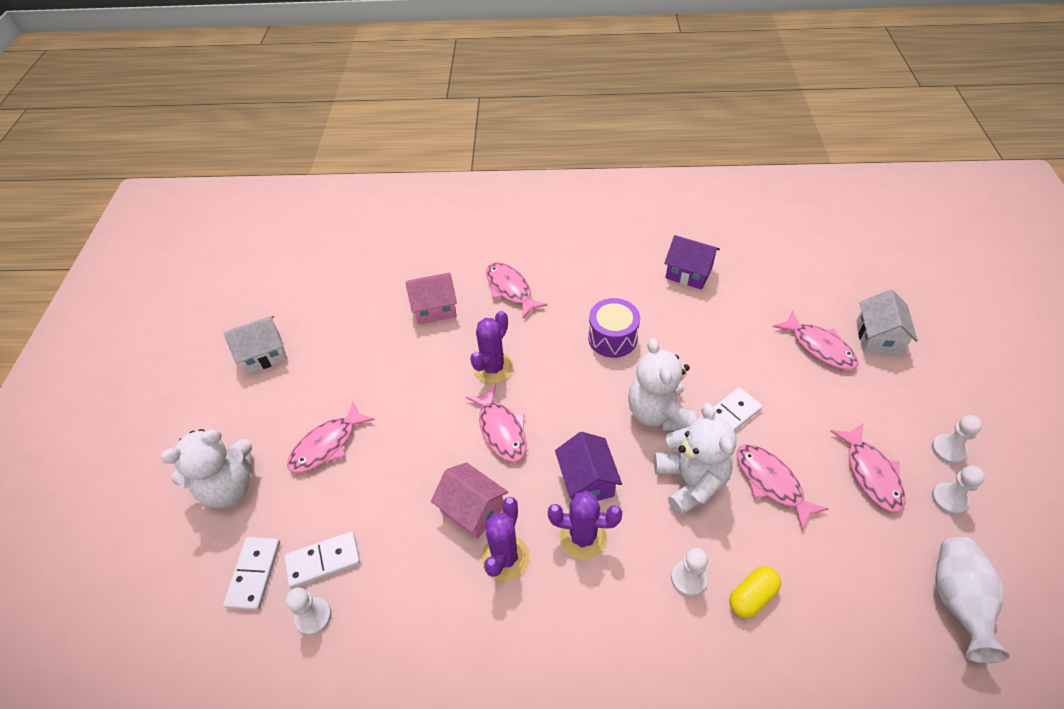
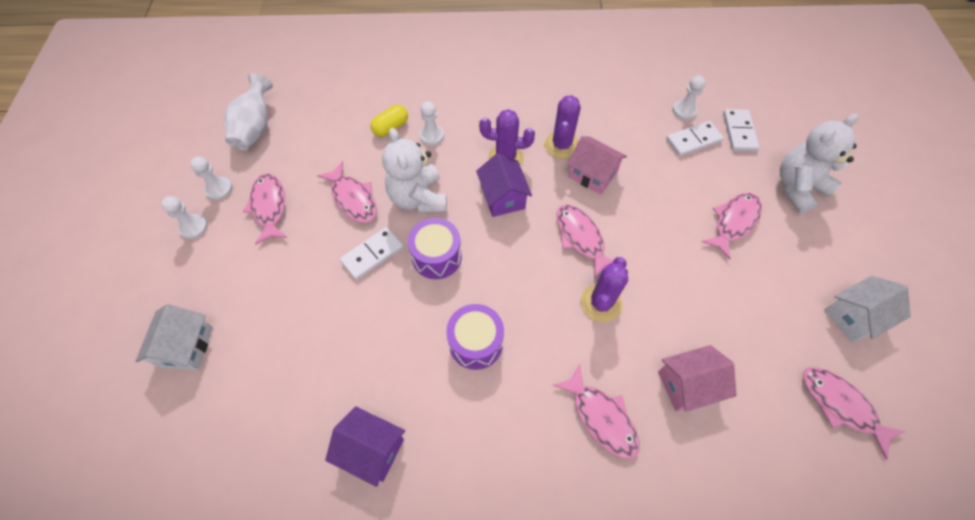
camera: 175 degrees right, 10 degrees up
(658, 413) = (437, 256): white teddy bear -> purple drum
(819, 347) = (255, 333): pink fish -> pink fish (841, 406)

